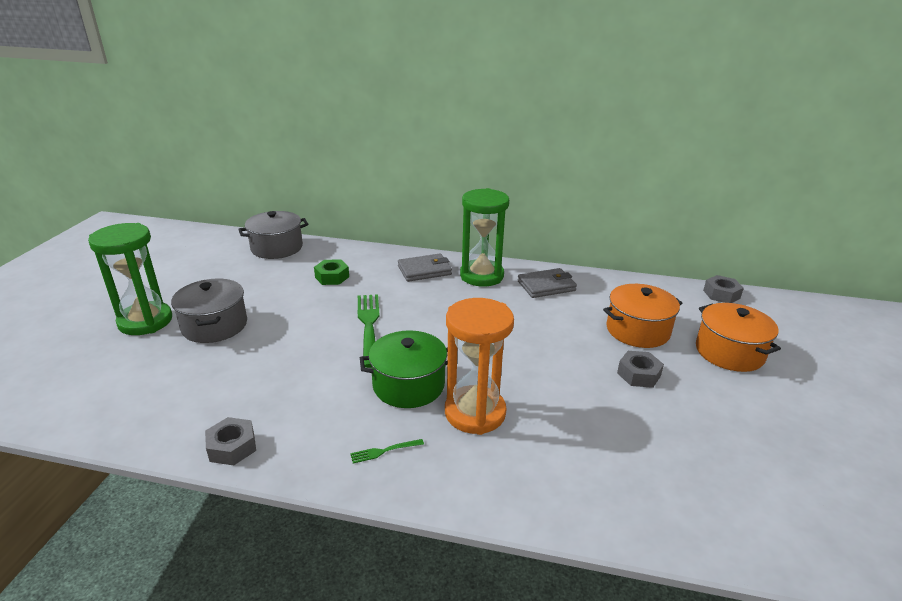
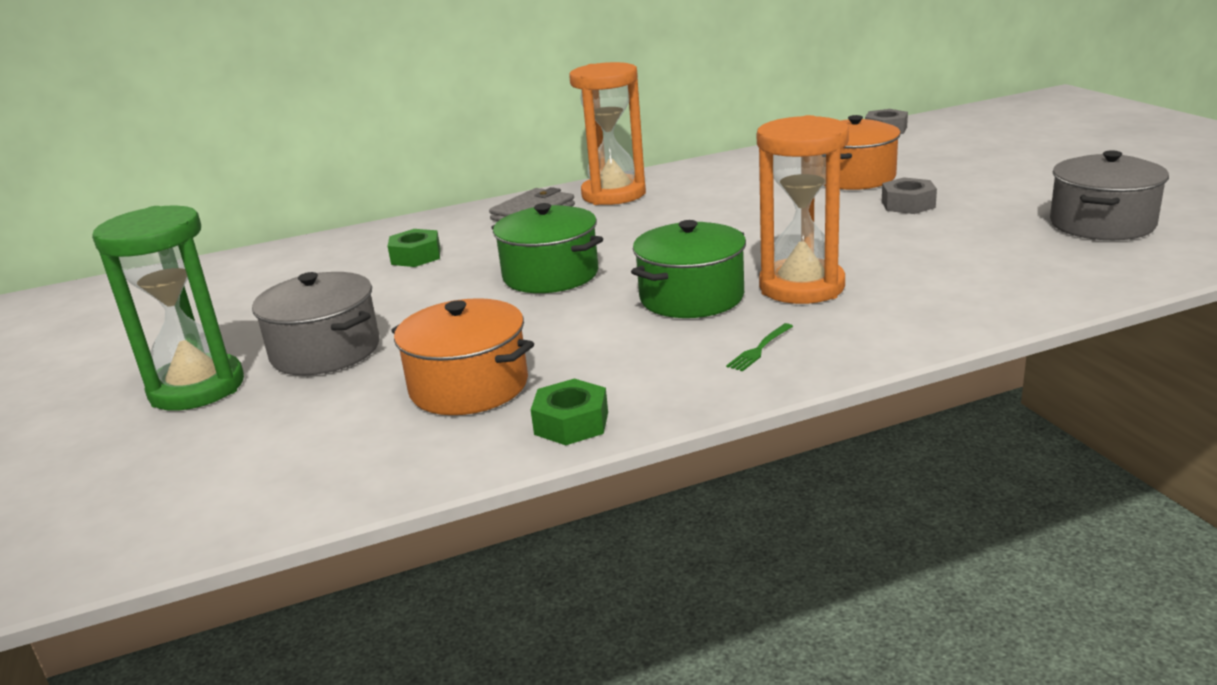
camera: 30 degrees left, 5 degrees down
(232, 447) = (571, 423): grey nut -> green nut
(277, 248) = (274, 260): grey pot -> grey pot (1102, 224)
(369, 325) = (550, 275): green fork -> green pot
(481, 276) = (613, 194): green hourglass -> orange hourglass
(546, 286) = (702, 178): grey wallet -> none
(729, 352) = (959, 163): orange pot -> orange pot (469, 386)

